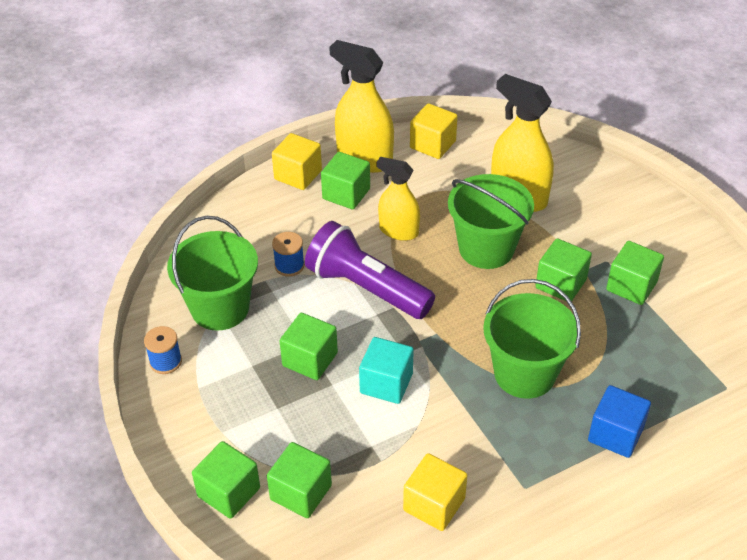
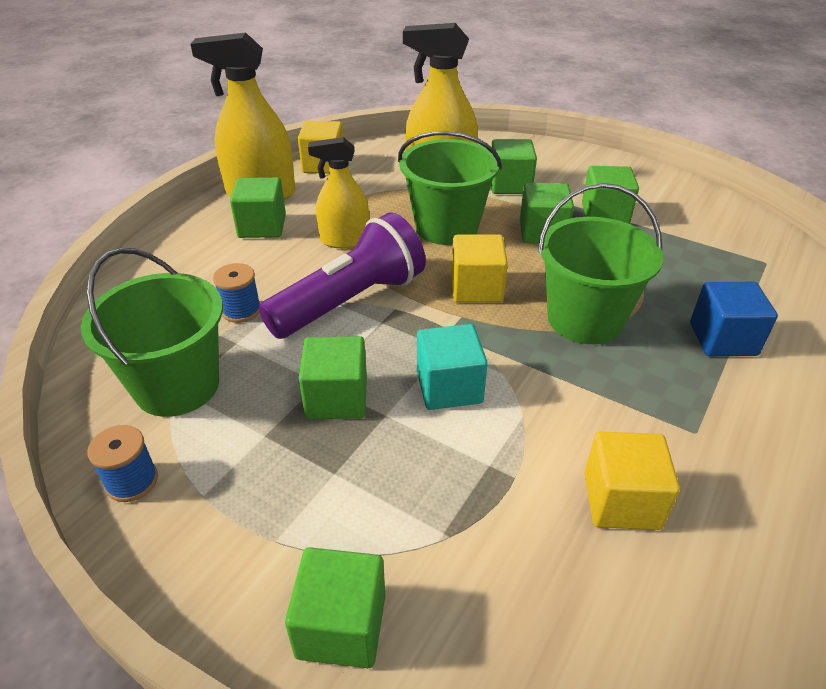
camera: 30 degrees left, 5 degrees down
(298, 175) = (194, 226): yellow cube -> yellow cube (476, 288)
(301, 492) = (446, 571): green cube -> green cube (510, 184)
(366, 288) = (350, 301): purple flashlight -> purple flashlight turned 135 degrees clockwise

